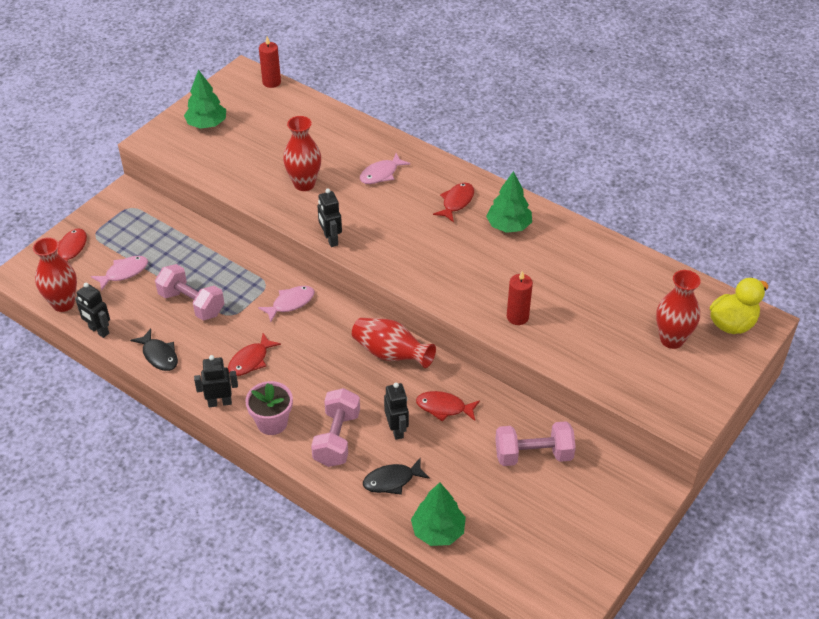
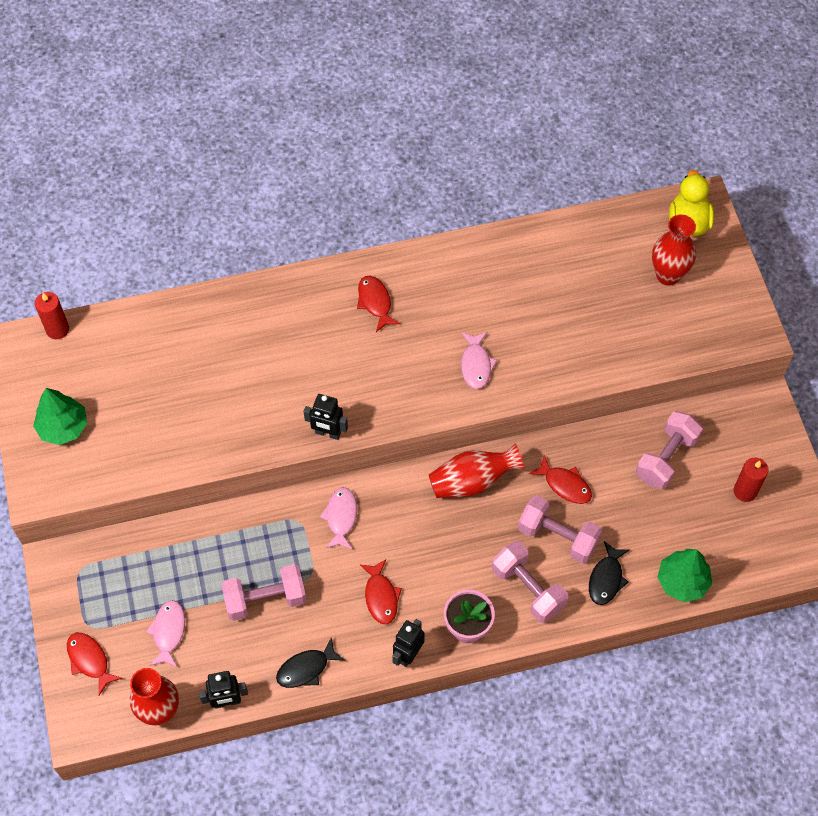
camera: 50 degrees left, 15 degrees up
(159, 355) = (306, 668): black fish -> black fish turned 150 degrees clockwise
(304, 184) = (234, 403): red vase -> none
(381, 174) = (282, 333): pink fish -> pink fish (476, 365)
(397, 430) = (557, 537): black robot -> pink dumbbell
(444, 407) = (565, 485): red fish -> red fish turned 105 degrees counterclockwise
(508, 226) = (441, 286): green tree -> none
(517, 317) = (549, 361): red candle -> red candle (745, 491)

